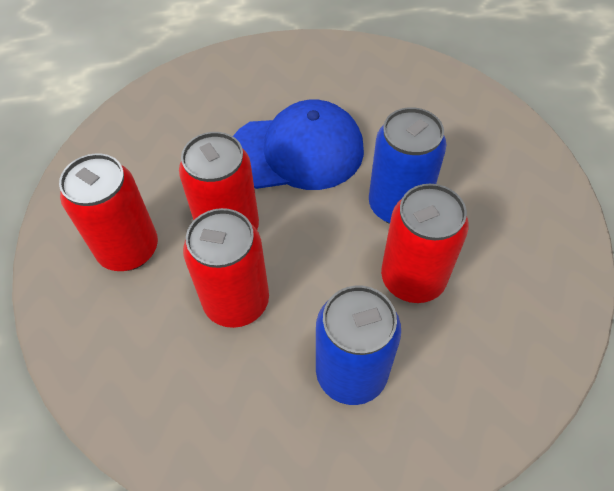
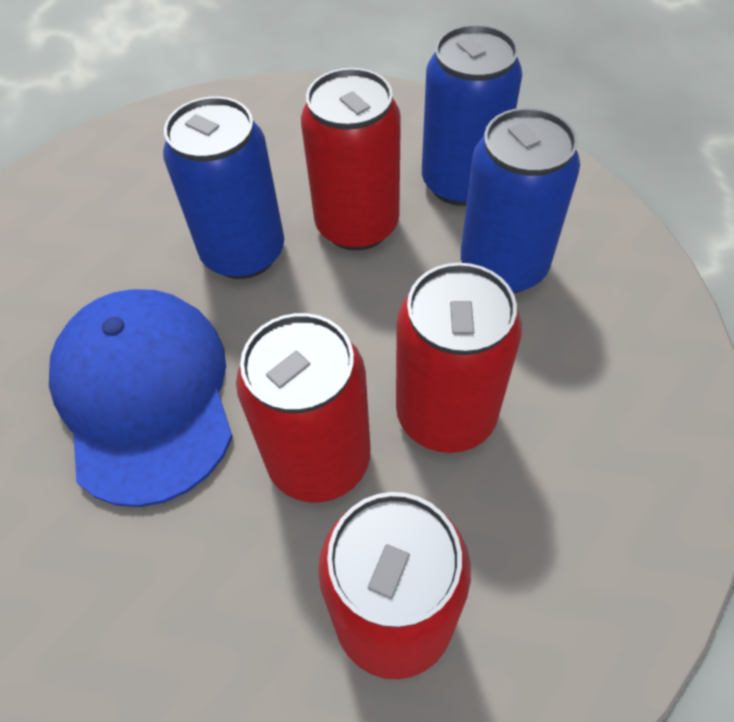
camera: 100 degrees left, 0 degrees up
(450, 366) = (461, 182): none -> blue can

